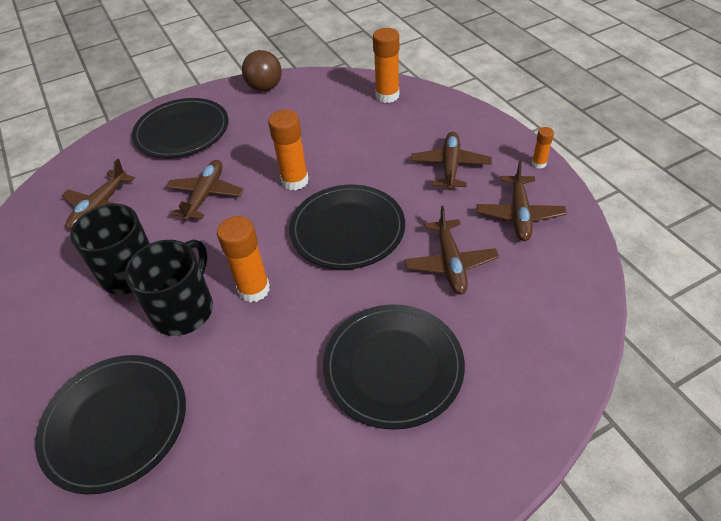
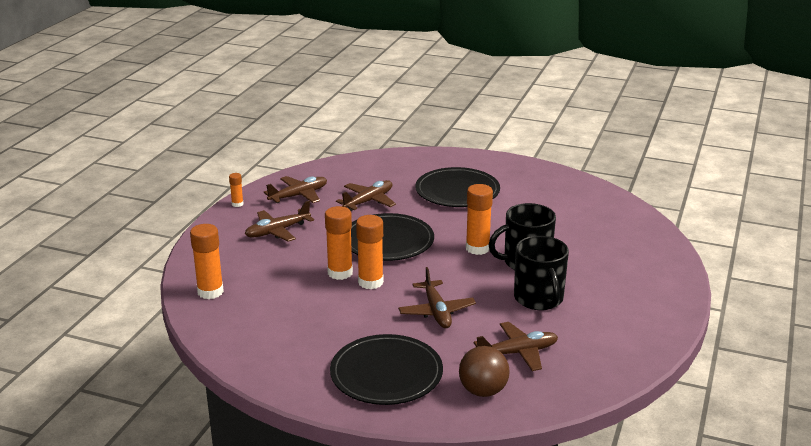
camera: 135 degrees left, 20 degrees down
(115, 423) = (606, 243): black plate -> none
(205, 195) = (437, 311): brown plane -> brown plane turned 75 degrees counterclockwise
(265, 88) = (266, 366): brown ball -> brown ball (483, 391)
(331, 170) = (340, 273): none -> orange glue stick

